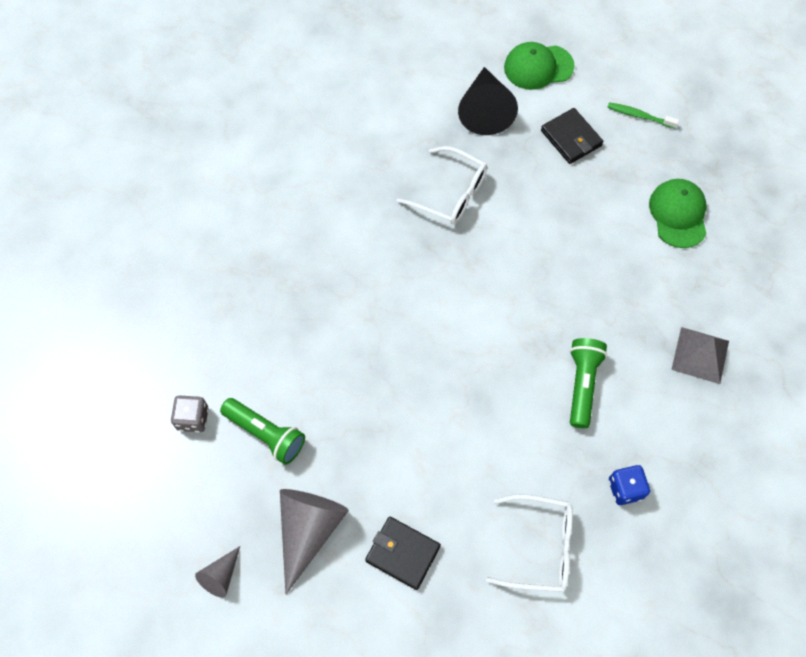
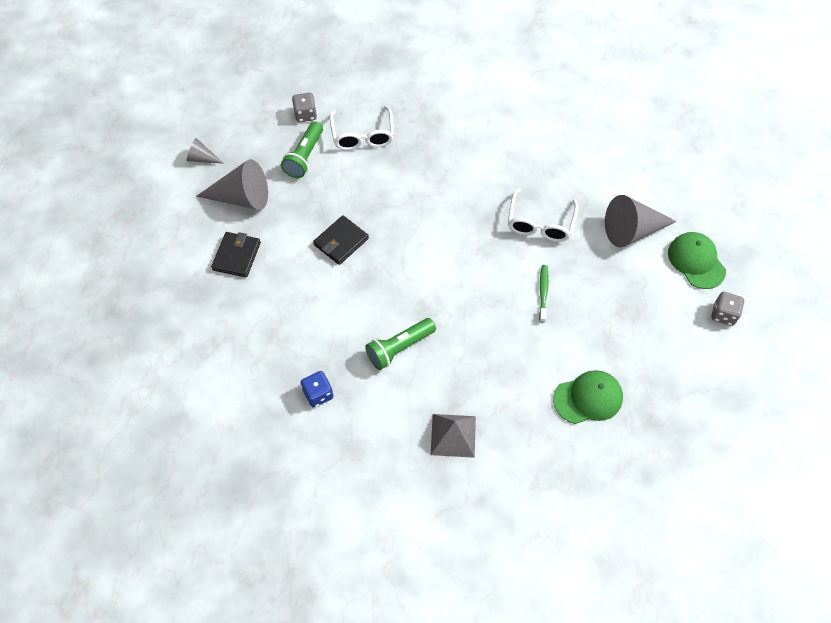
camera: 75 degrees right, 5 degrees down
(485, 110) = (632, 231): black cone -> grey cone
(539, 547) = (259, 342): white glasses -> white glasses (363, 135)
(571, 138) = (632, 300): black wallet -> black wallet (341, 242)
(582, 384) = (399, 348): green flashlight -> green flashlight turned 150 degrees clockwise
(606, 66) = (723, 314): none -> grey dice
(639, 116) = (681, 350): green toothbrush -> green toothbrush (543, 292)

